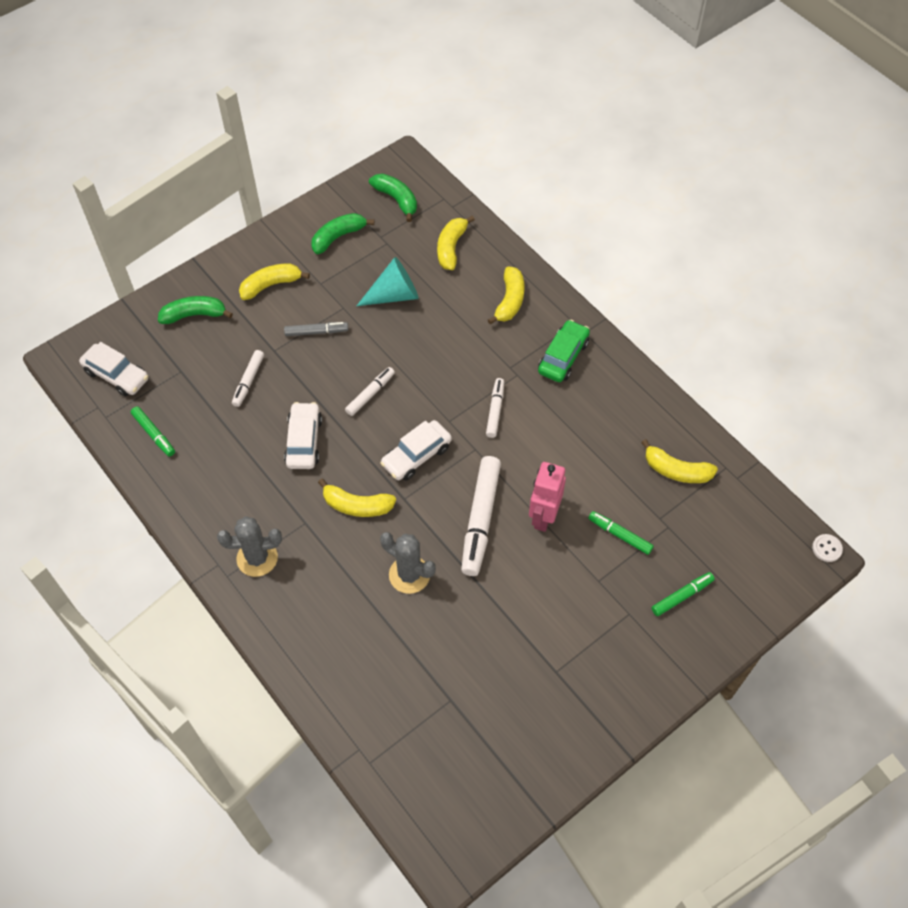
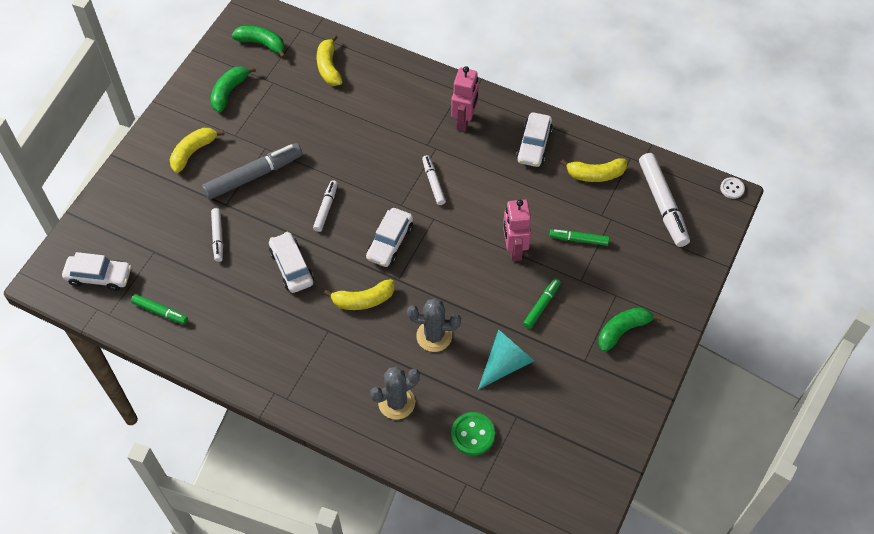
camera: 25 degrees left, 0 degrees up
(194, 315) = (140, 201): green banana -> green banana (622, 330)
(257, 558) = (304, 374): grey cactus -> grey cactus (396, 402)
(316, 332) = (253, 176): grey marker -> grey marker, size x1.83
(393, 699) = (472, 434): none -> green button
(394, 295) = (302, 122): turquoise cone -> turquoise cone (506, 363)
(480, 519) = (467, 271): white marker -> white marker (662, 204)
(509, 301) = (399, 92): yellow banana -> none
(563, 357) = (464, 121): green car -> pink robot
(625, 412) = (534, 145): none -> white car
(682, 596) = (647, 266): green marker -> green marker (541, 305)

